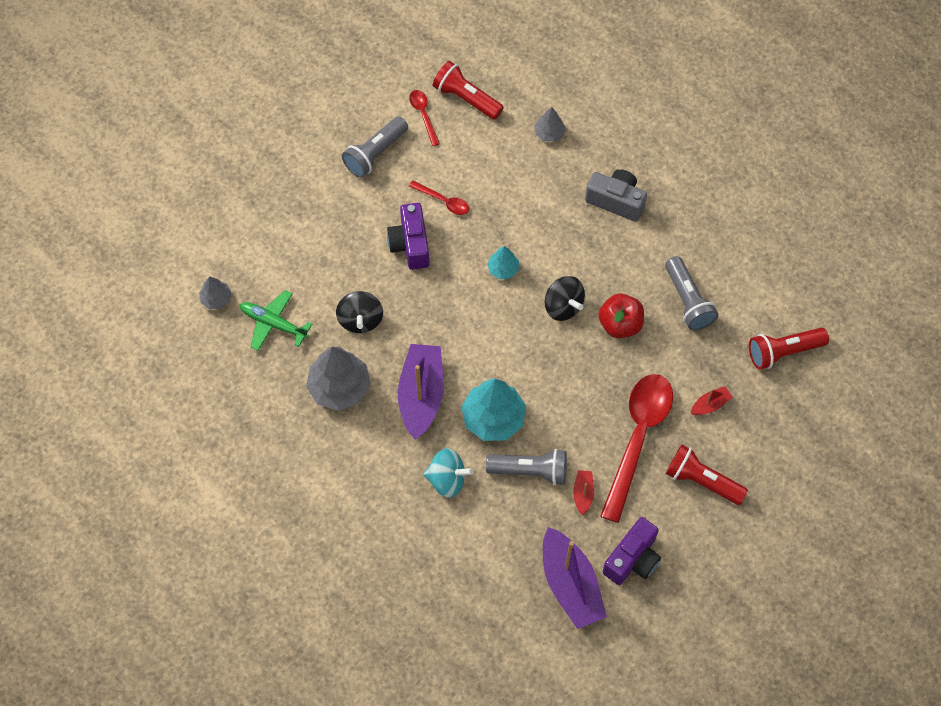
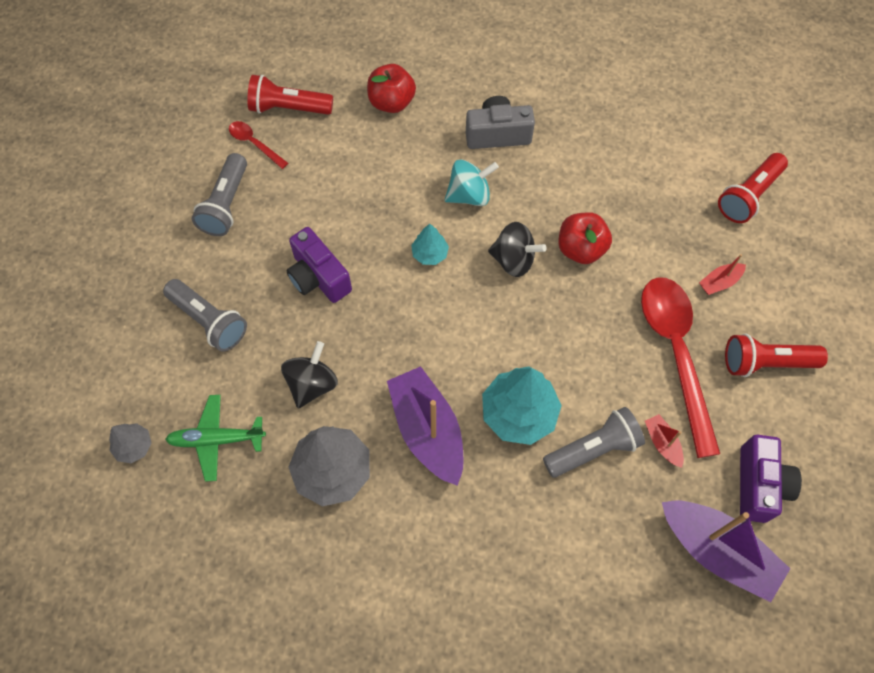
camera: 30 degrees left, 0 degrees up
(360, 320) = (312, 384): black spinning top -> black spinning top turned 120 degrees counterclockwise
(443, 201) = (326, 217): red spoon -> none
(447, 479) = (513, 509): turquoise spinning top -> turquoise spinning top (469, 195)
(549, 133) = (391, 102): grey tree -> red apple
(688, 301) = (628, 193): grey flashlight -> grey flashlight (209, 321)
(710, 405) = (719, 282): red boat -> red boat turned 150 degrees counterclockwise

